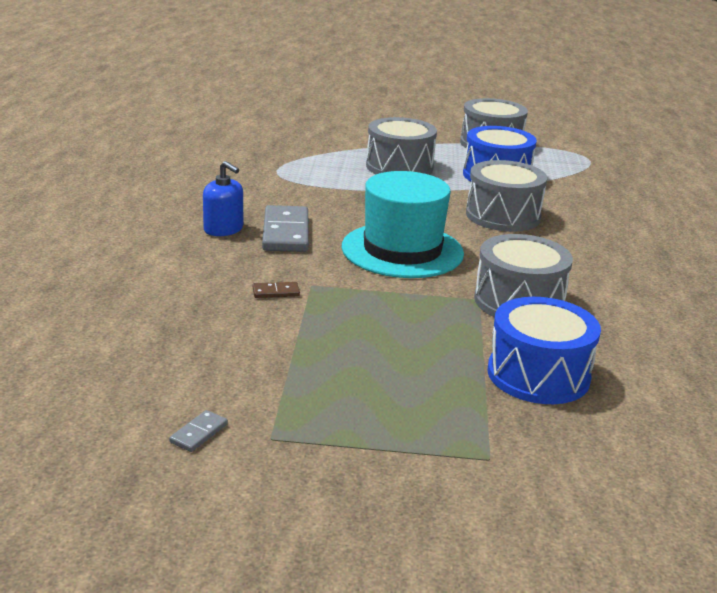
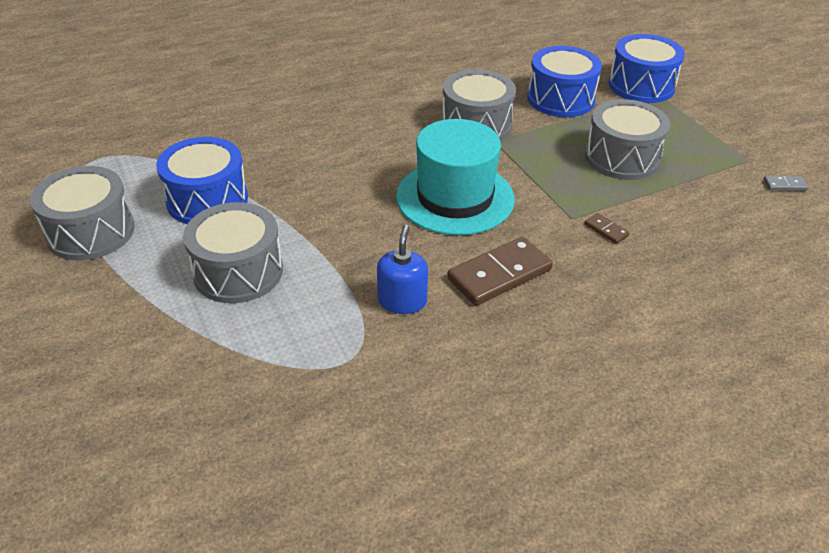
camera: 120 degrees left, 15 degrees up
(223, 229) = (540, 317): blue soap dispenser -> blue soap dispenser (402, 301)
(285, 233) = (499, 274): grey domino -> brown domino
(503, 216) = (318, 169): grey drum -> grey drum (622, 158)
(528, 457) = (641, 86): none -> blue drum

